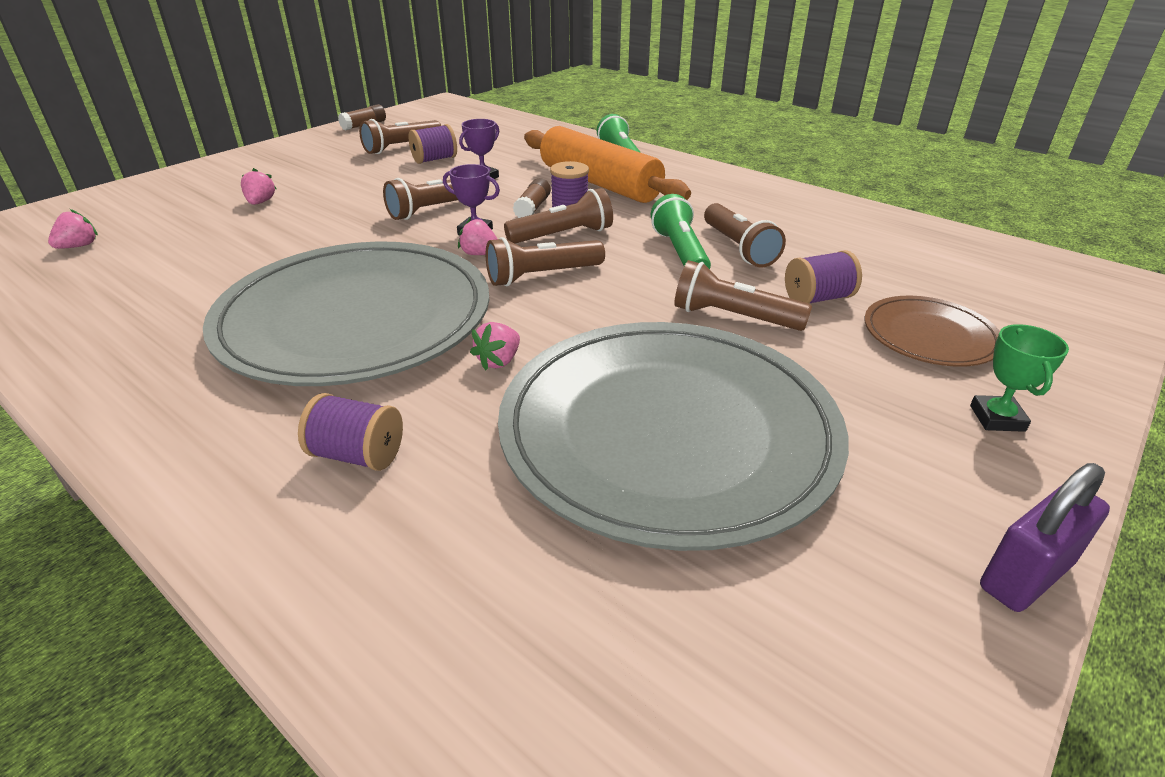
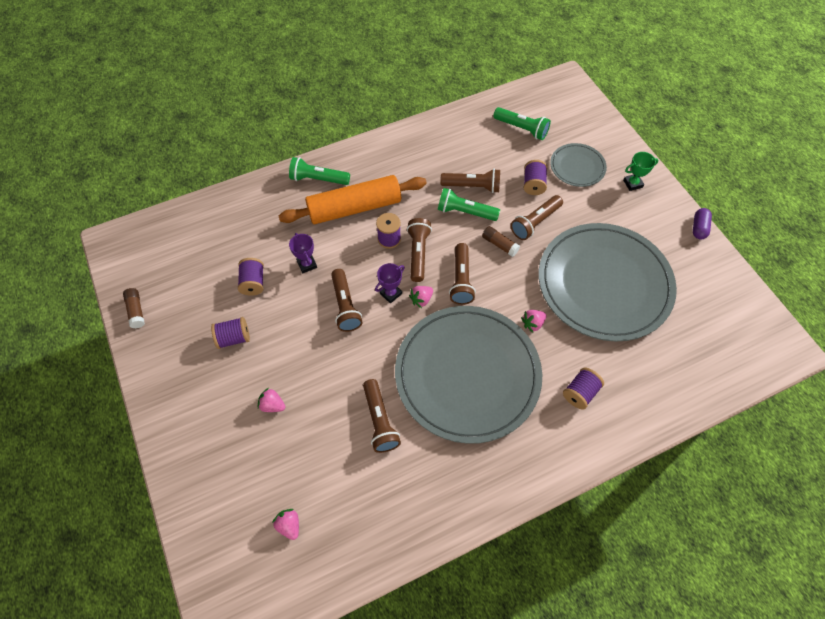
camera: 65 degrees left, 25 degrees up
(350, 167) = (234, 338): none -> purple spool
(401, 147) = (212, 297): brown flashlight -> brown flashlight (380, 421)
(499, 361) = (532, 324): pink strawberry -> pink strawberry turned 90 degrees clockwise
(533, 208) = (373, 254): brown glue stick -> brown glue stick (499, 245)
(924, 263) = (522, 129): none -> green flashlight
(929, 335) = (577, 167): brown plate -> grey plate
(997, 418) = (632, 183): green trophy -> green trophy turned 45 degrees counterclockwise
(1025, 576) = (698, 228): purple padlock -> purple capsule

